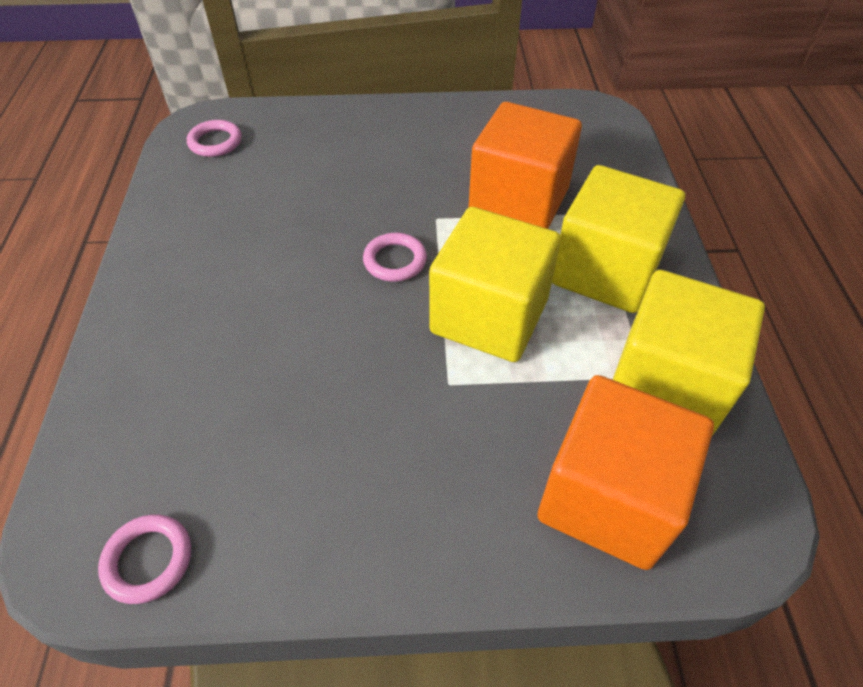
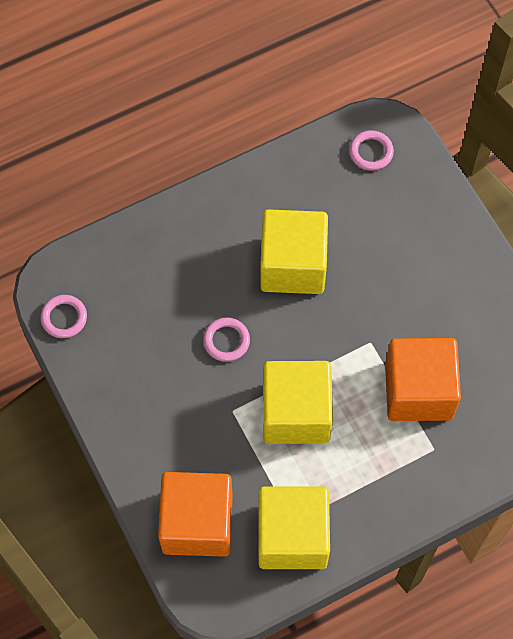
camera: 65 degrees right, 15 degrees up
(395, 261) = (315, 335): pink ring -> pink ring (226, 341)
(605, 271) = (374, 473): yellow cube -> yellow cube (293, 265)

